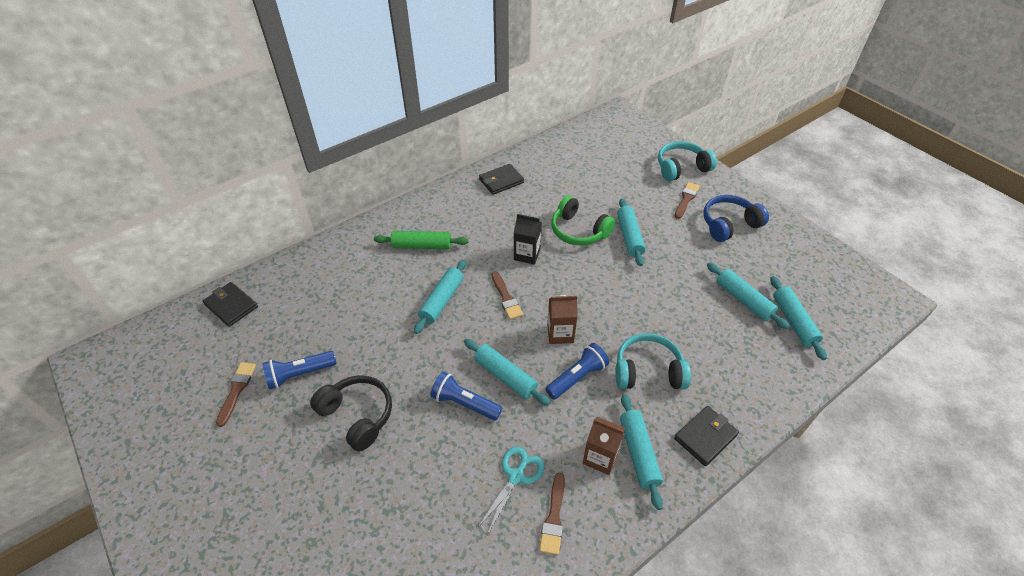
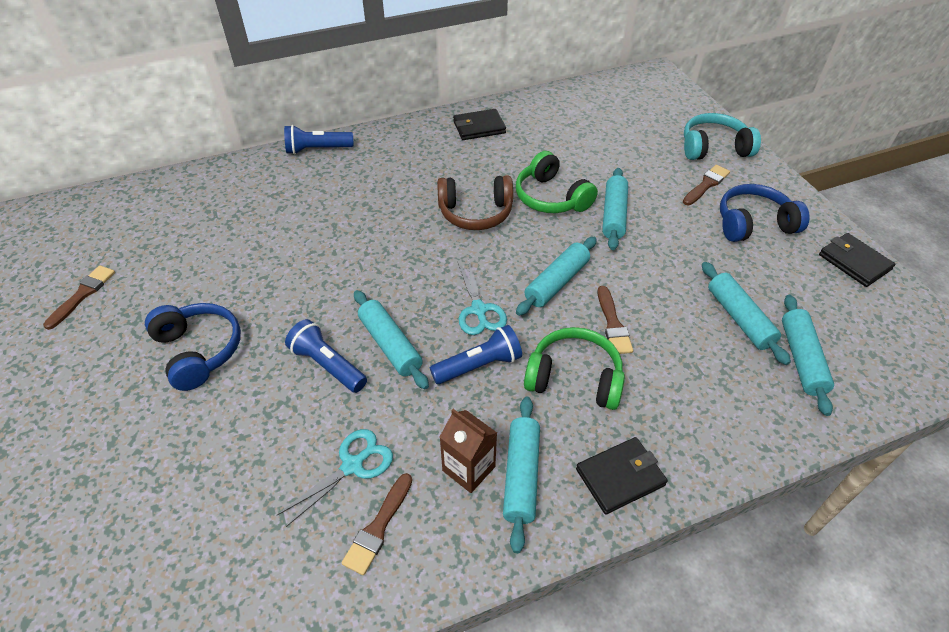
camera: 15 degrees right, 0 degrees up
(231, 306) = (119, 206): black wallet -> black wallet (854, 262)
(300, 374) = (157, 292): blue flashlight -> blue flashlight (317, 149)
(357, 415) = (198, 351): black headphones -> blue headphones
(422, 246) = (355, 181): green rolling pin -> none
(442, 300) = (352, 244): turquoise rolling pin -> turquoise rolling pin (556, 282)
(506, 298) = (429, 256): brown brush -> brown brush (613, 324)
(527, 254) = (475, 213): black carton -> brown headphones
(560, 333) = (479, 310): brown carton -> turquoise scissors
(648, 371) = (574, 378): turquoise headphones -> green headphones

